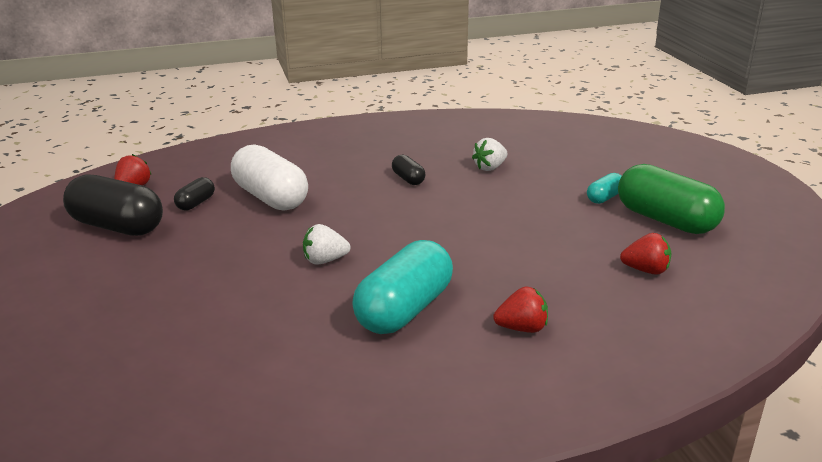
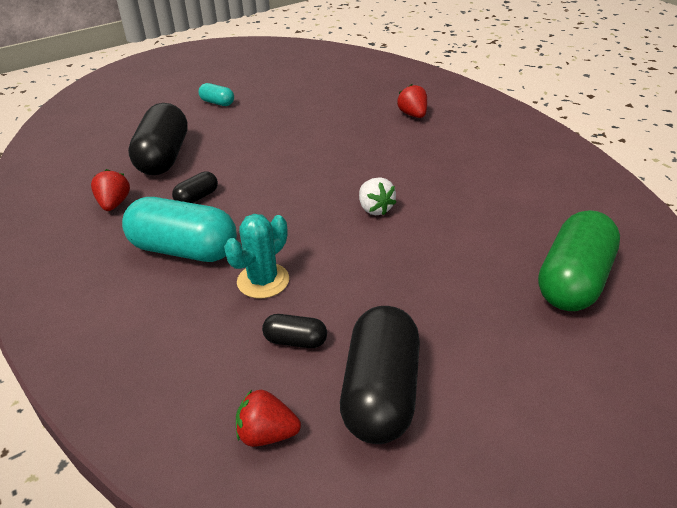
camera: 105 degrees left, 10 degrees up
(270, 197) = (263, 281): white capsule -> turquoise cactus
(404, 310) = (422, 157): turquoise capsule -> turquoise capsule (184, 250)
(490, 167) = (164, 157): white strawberry -> black capsule
(646, 270) = (321, 84): red strawberry -> red strawberry (114, 204)
(665, 220) = (248, 81): green capsule -> green capsule (573, 281)

